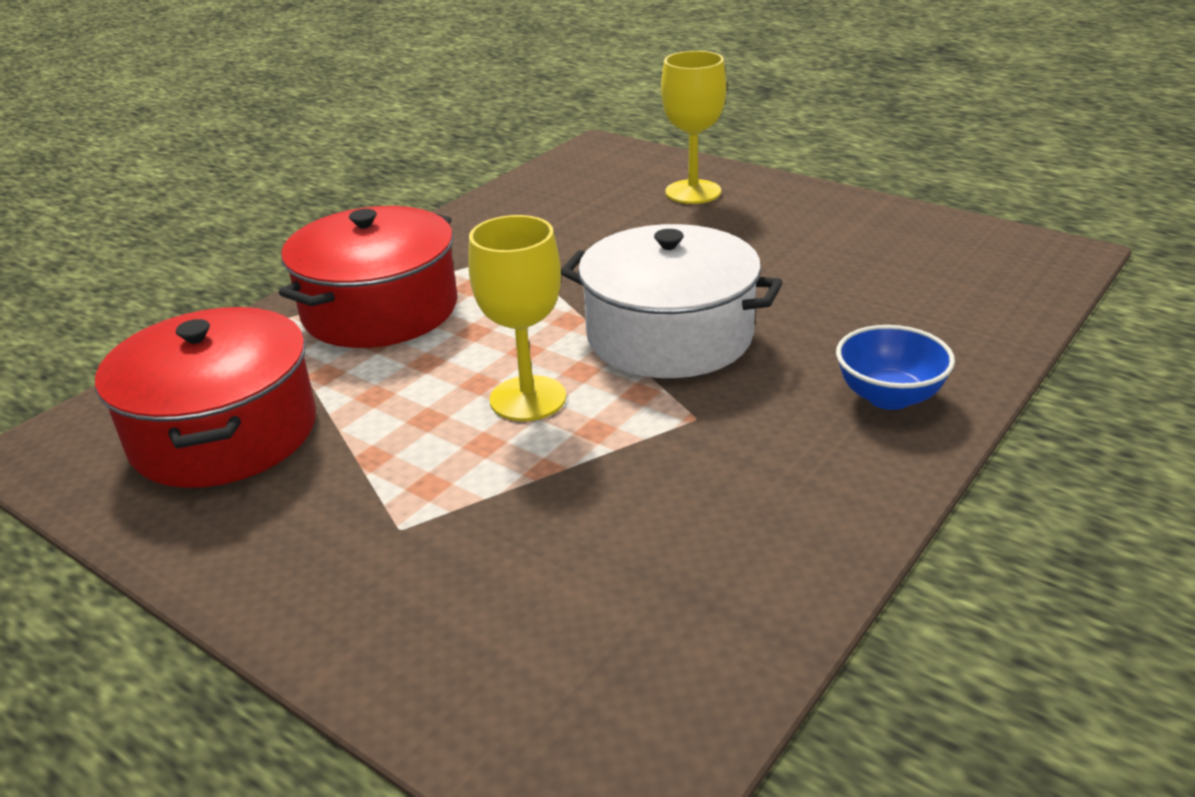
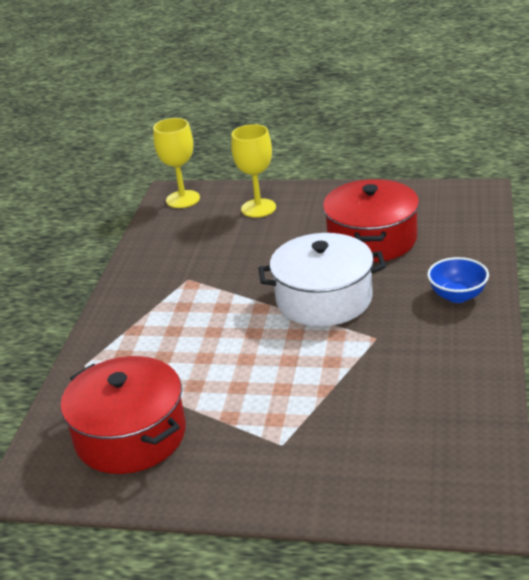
camera: 25 degrees left, 0 degrees up
(380, 310) = (144, 337): red pot -> red pot (372, 240)
(528, 398) = (281, 358): yellow goblet -> yellow goblet (183, 199)

